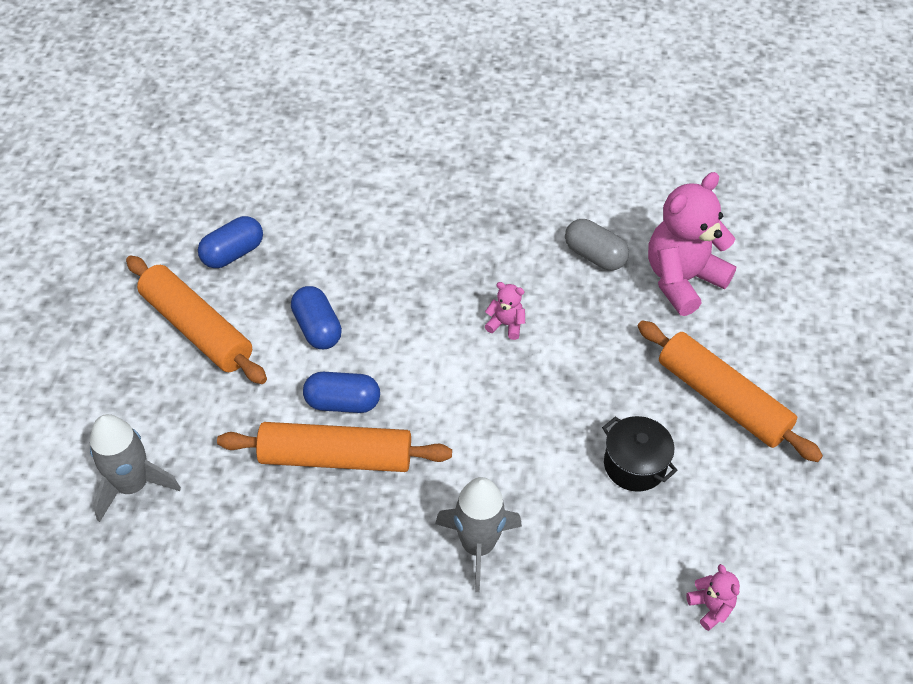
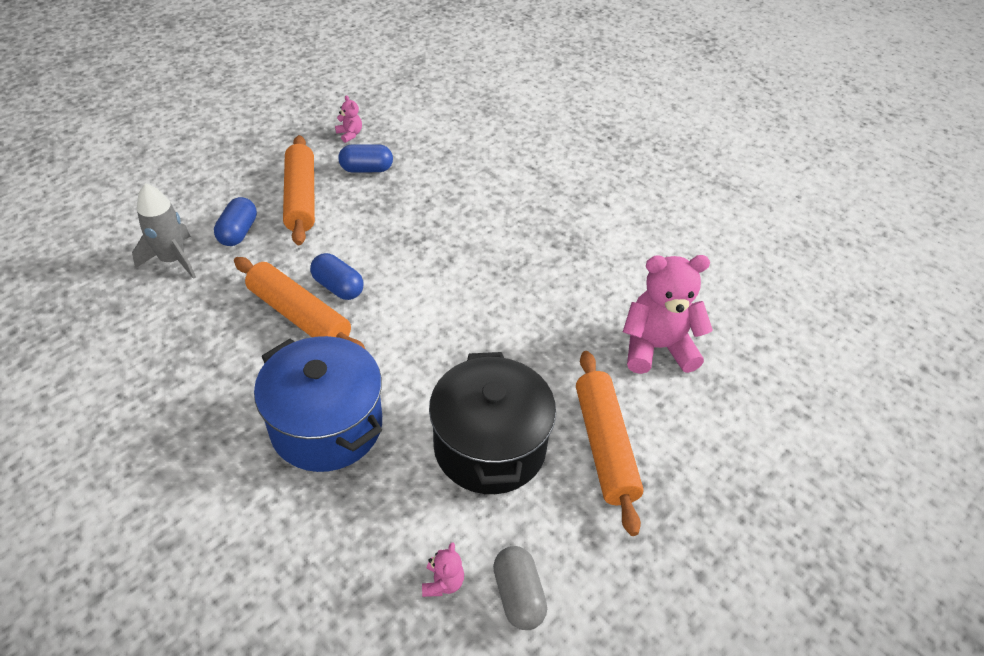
camera: 35 degrees right, 5 degrees down
(317, 328) = (370, 237): blue capsule -> blue capsule (238, 232)
(478, 546) = (326, 426): grey rocket -> blue pot
(506, 324) = (494, 303): pink teddy bear -> pink teddy bear (350, 134)
(594, 256) = (604, 296): grey capsule -> grey capsule (518, 595)
(634, 465) = (489, 447): black pot -> black pot, size x1.95

